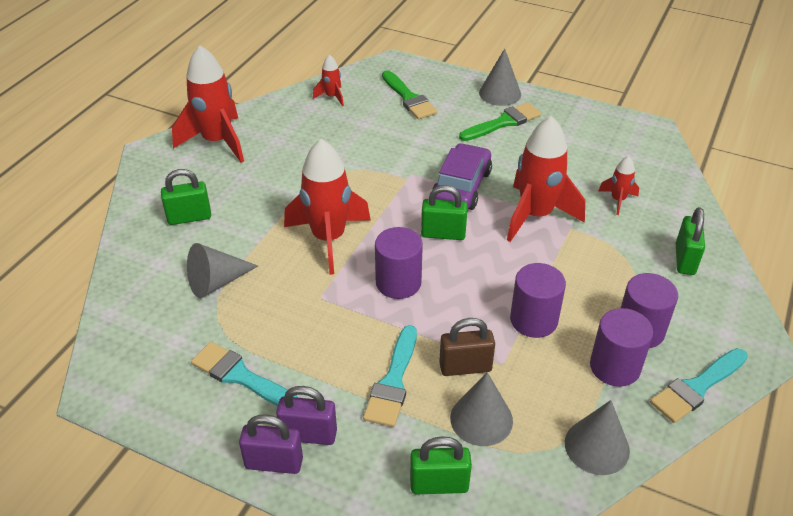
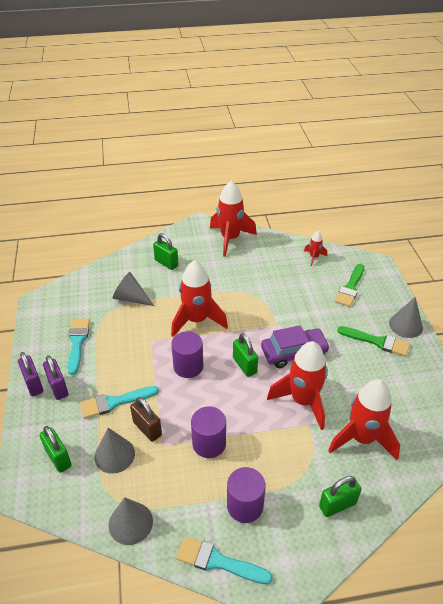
camera: 55 degrees right, 0 degrees up
(614, 367) = (201, 505): purple cylinder -> none
(618, 200) = (362, 438): red rocket -> red rocket, size x2.11

